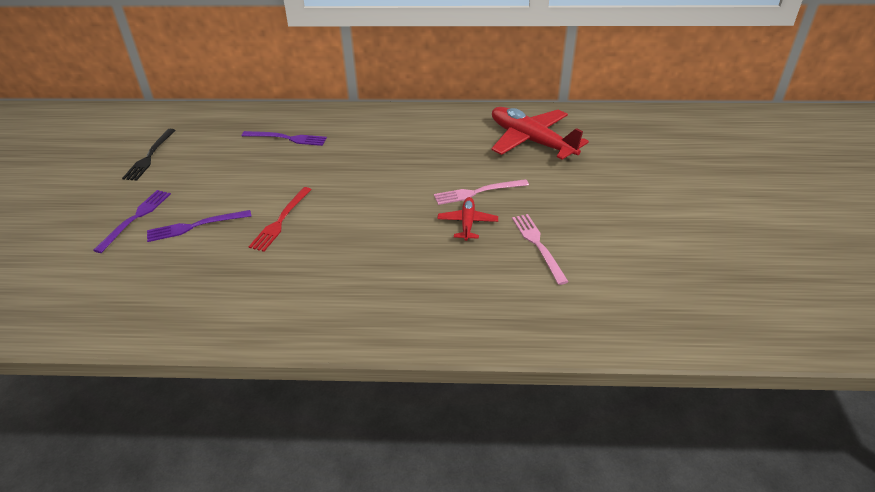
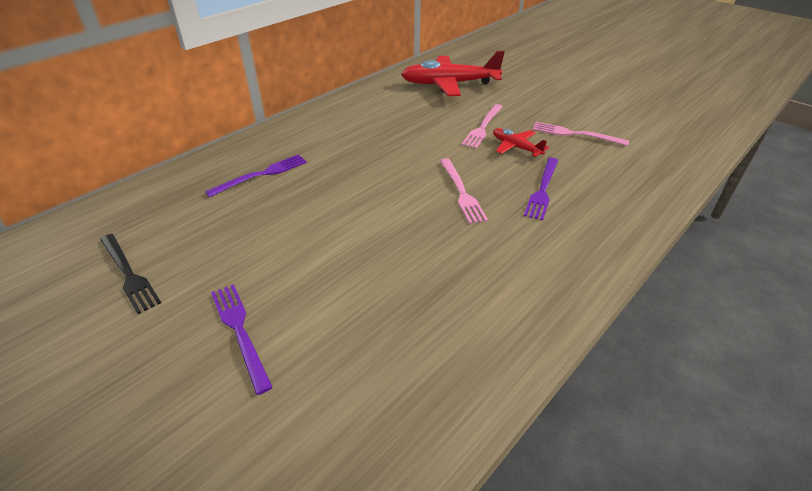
camera: 50 degrees left, 0 degrees up
(195, 226) = (323, 289): purple fork -> purple fork (542, 190)
(281, 220) = (391, 231): red fork -> none
(363, 227) = (461, 192): none -> pink fork

